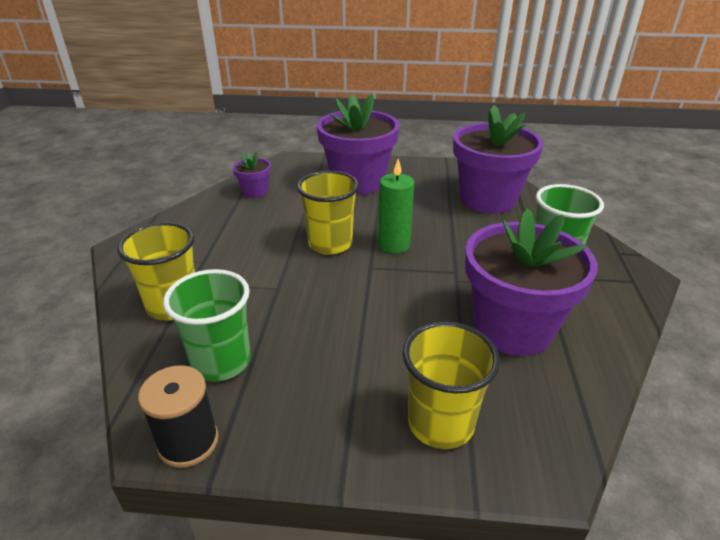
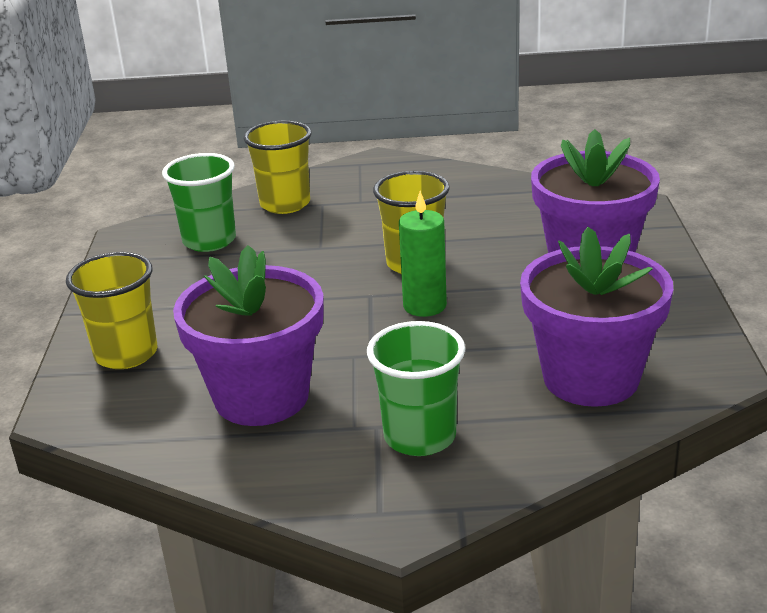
camera: 85 degrees right, 5 degrees down
(188, 442) = (124, 246): black spool -> none
(255, 192) = (524, 198): purple flower pot -> none

